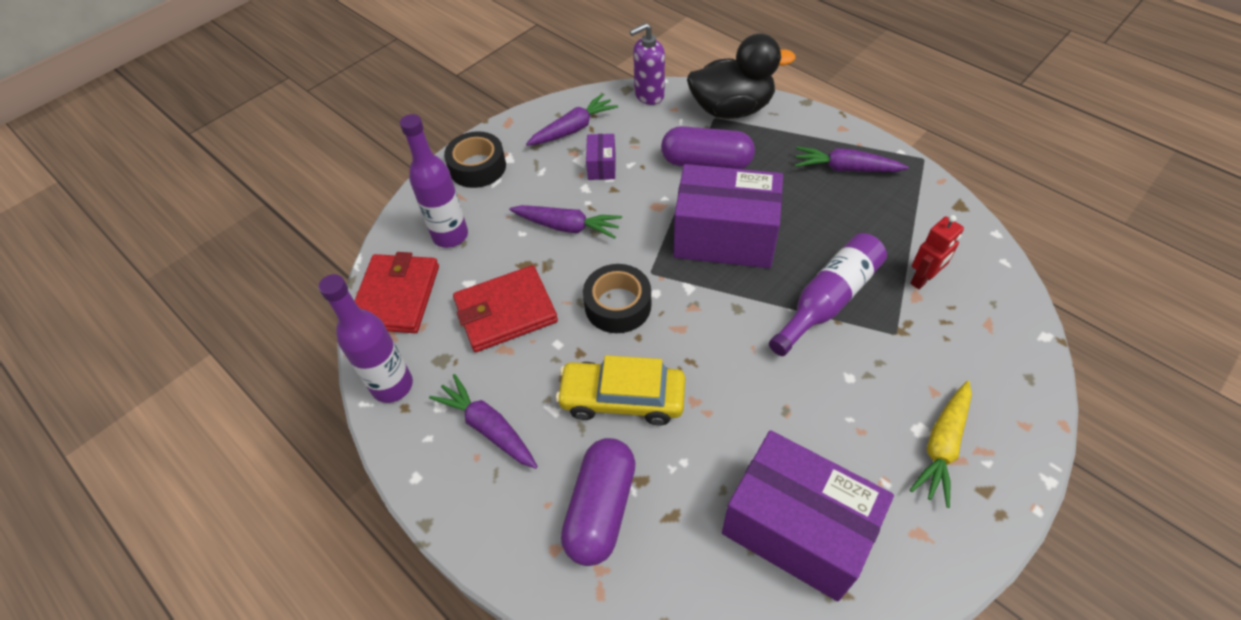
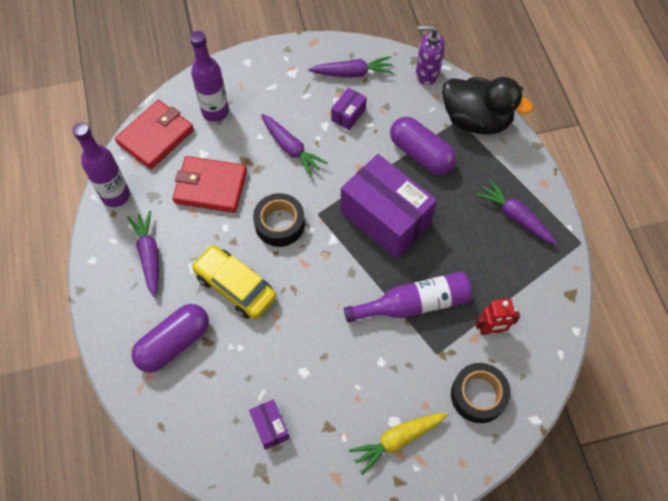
camera: 30 degrees right, 10 degrees up
(477, 167) = (268, 68): black tape -> black tape (478, 395)
(797, 529) = (270, 427): purple box -> purple box, size x0.44

